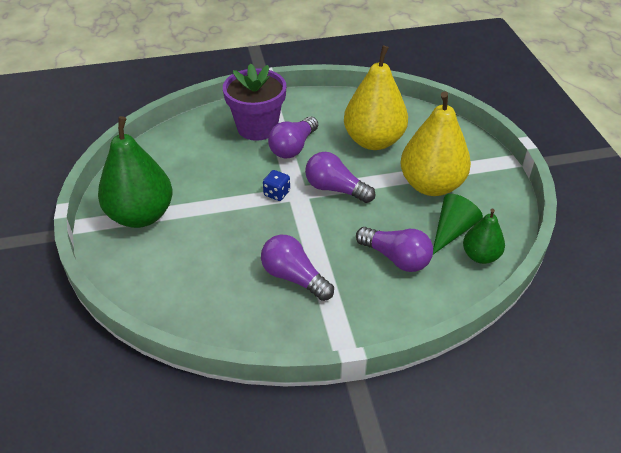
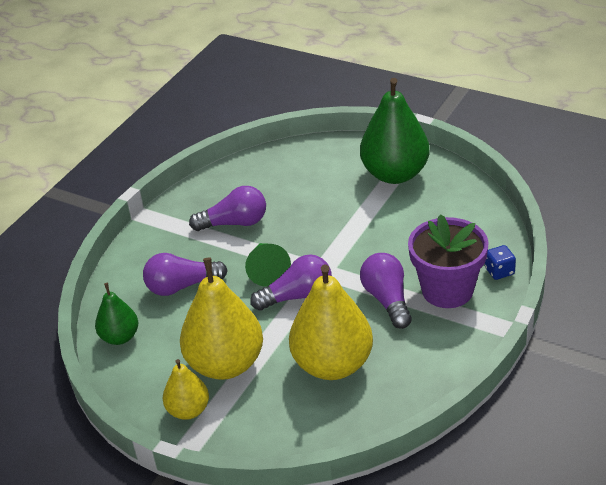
camera: 135 degrees right, 5 degrees down
(277, 193) = (335, 257): blue dice -> blue dice (499, 271)
(452, 230) = (163, 339): green cone -> green cone (267, 270)
(483, 178) = (188, 410): none -> yellow pear

